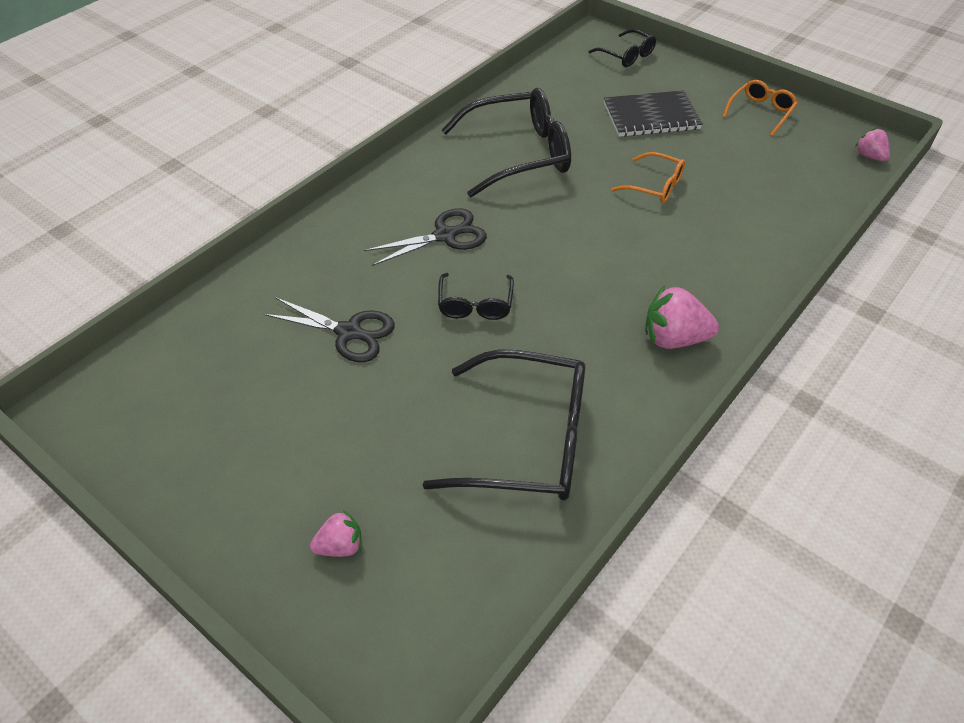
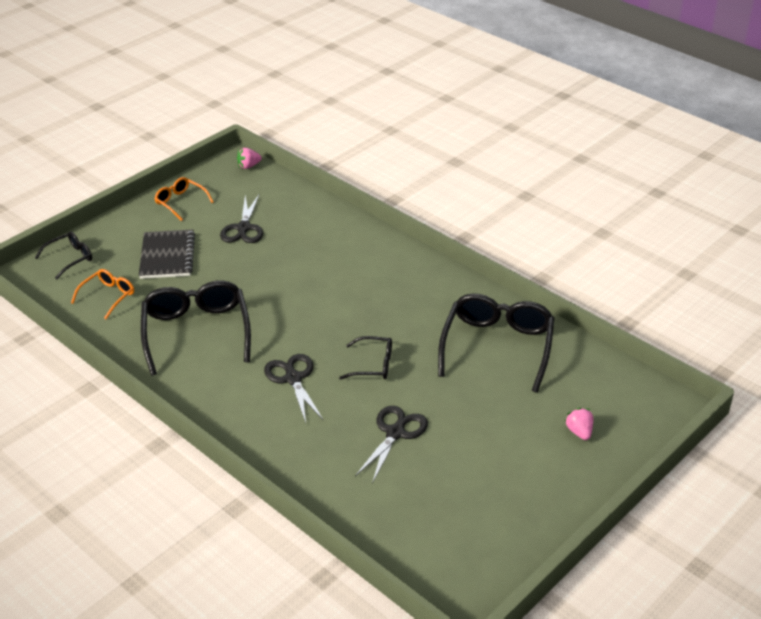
camera: 85 degrees left, 10 degrees down
(655, 186) = (257, 265): orange glasses -> orange glasses (108, 296)
(674, 338) = (415, 276): pink strawberry -> none
(728, 167) = (243, 228): none -> black scissors

